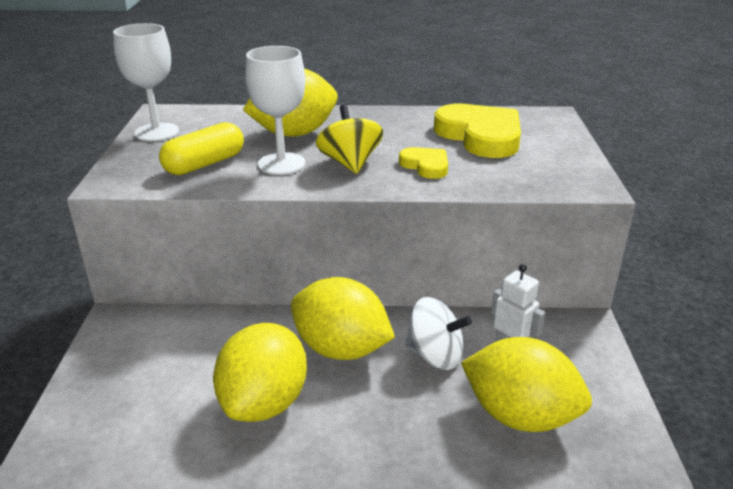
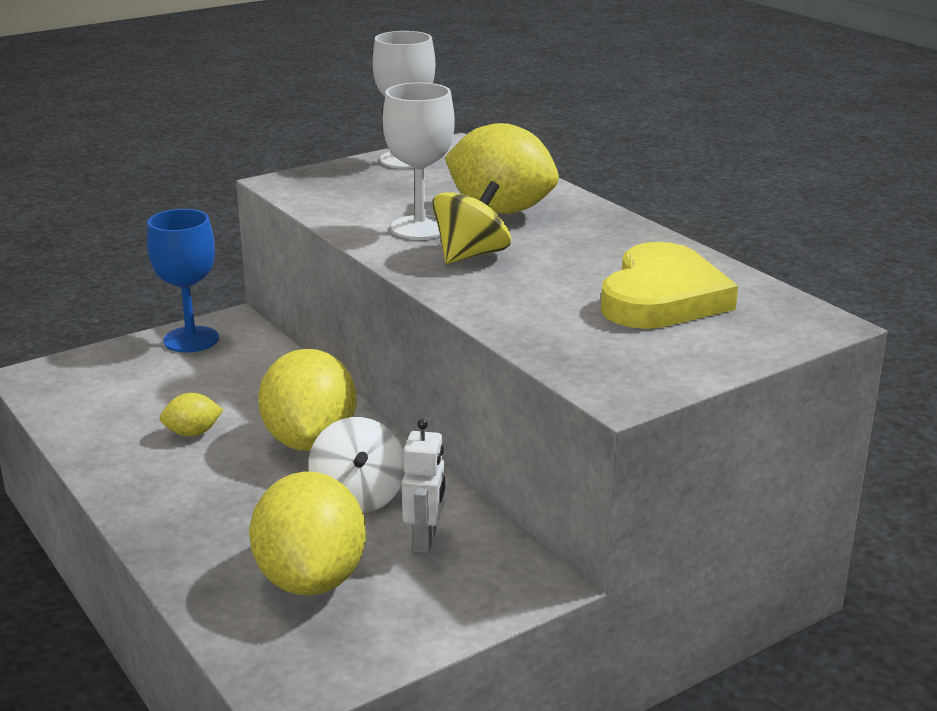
camera: 55 degrees right, 5 degrees down
(114, 350) = (191, 339): none -> blue goblet
(204, 164) = (370, 200): yellow capsule -> none
(264, 403) = (193, 433): yellow lemon -> yellow lemon, size x0.45
(425, 166) = (525, 291): yellow heart -> none

